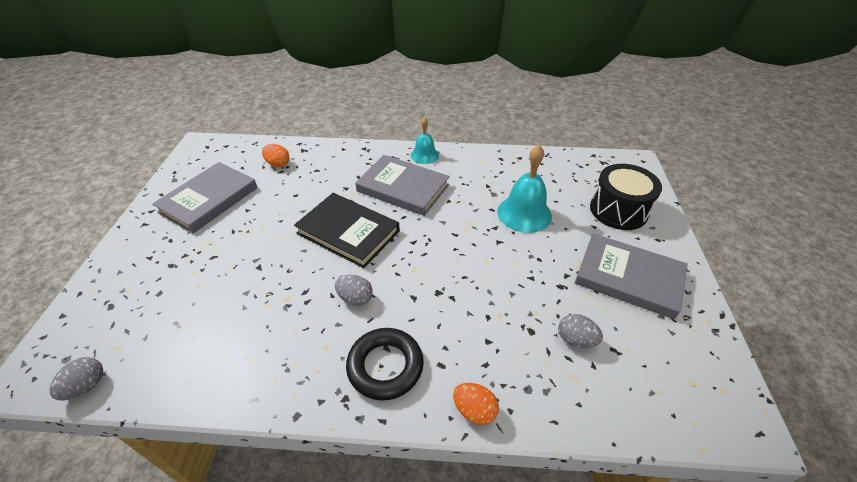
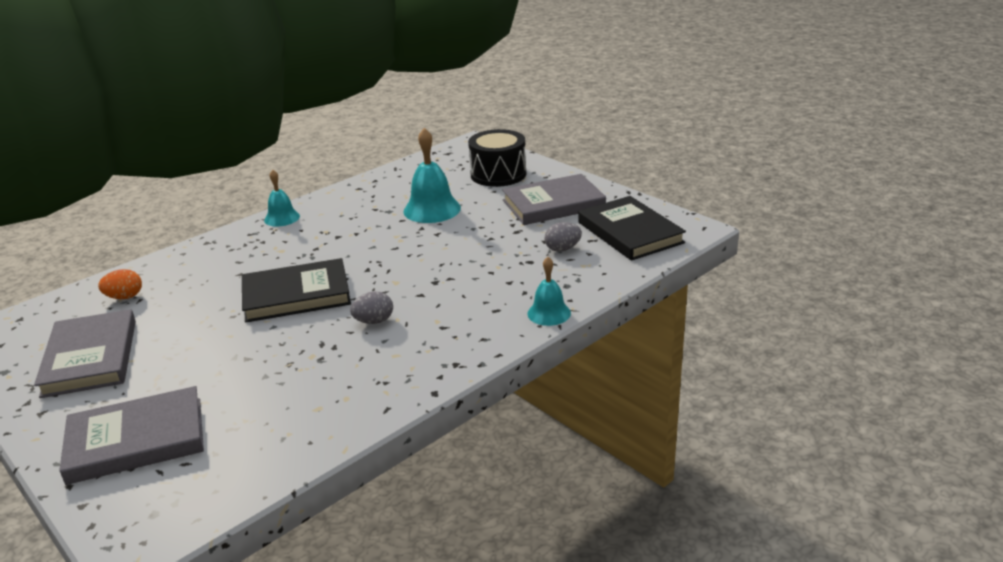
camera: 45 degrees left, 15 degrees down
(86, 386) = (215, 505): grey egg -> none
(385, 366) = (458, 334): black ring -> none
(403, 188) = (299, 246): grey book -> grey book (136, 440)
(474, 410) = (549, 313): orange egg -> turquoise bell
(664, 372) = (630, 232): none -> black book

